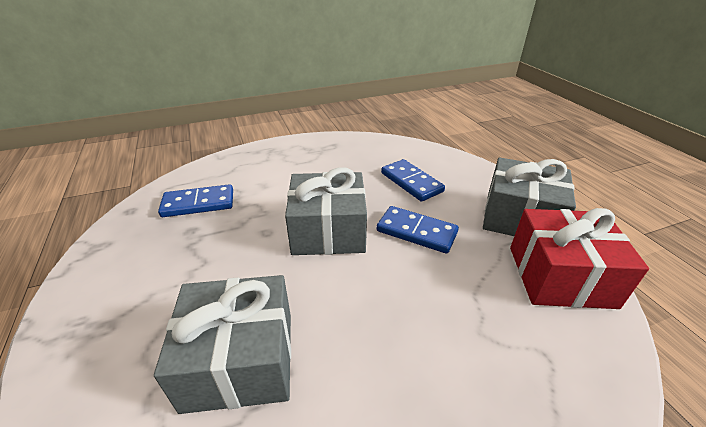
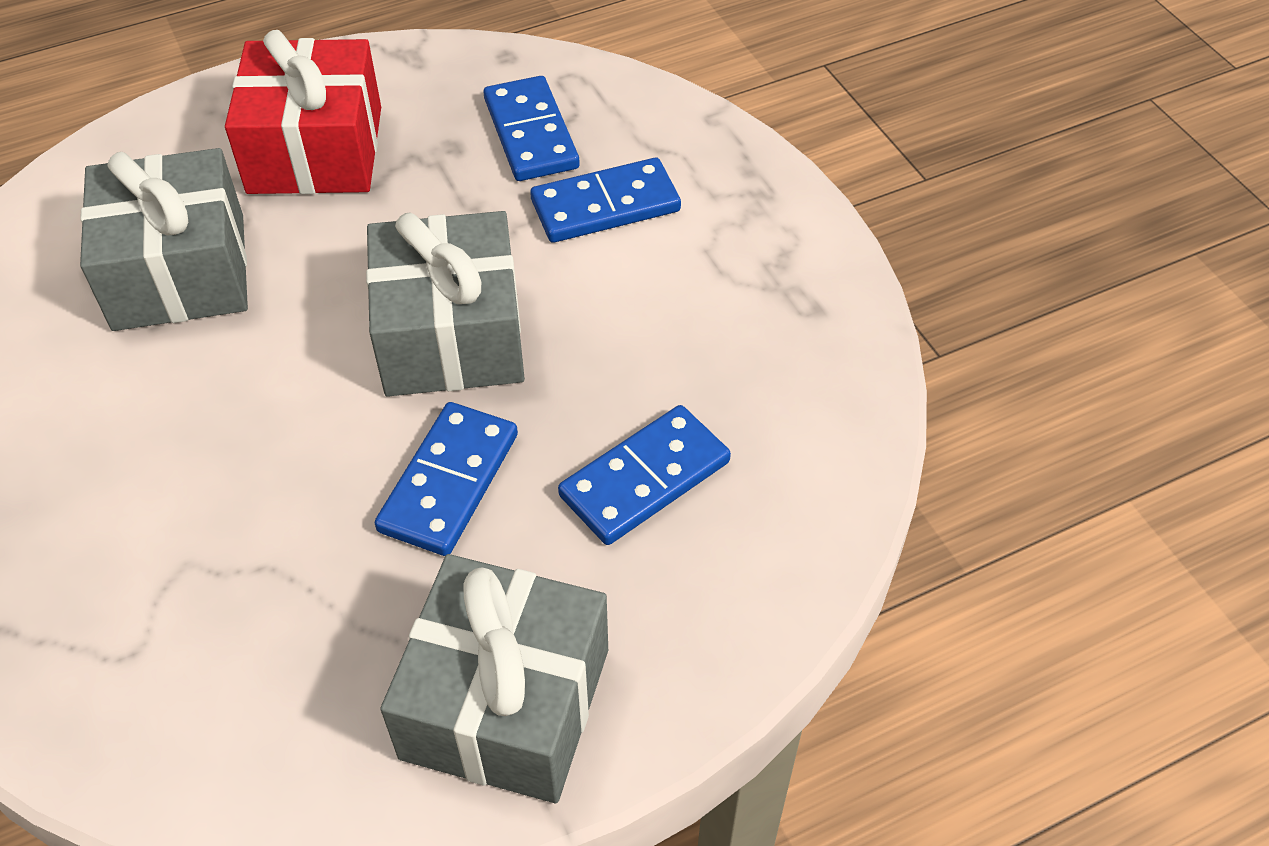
camera: 85 degrees right, 15 degrees up
(261, 184) = (605, 206): none -> blue domino
(560, 276) = (303, 735): red gift -> red gift (315, 150)

